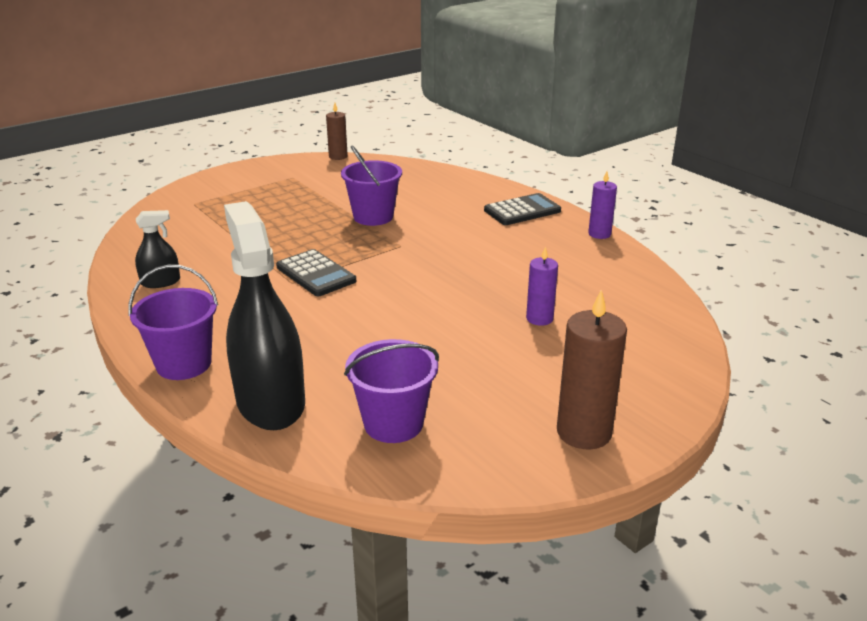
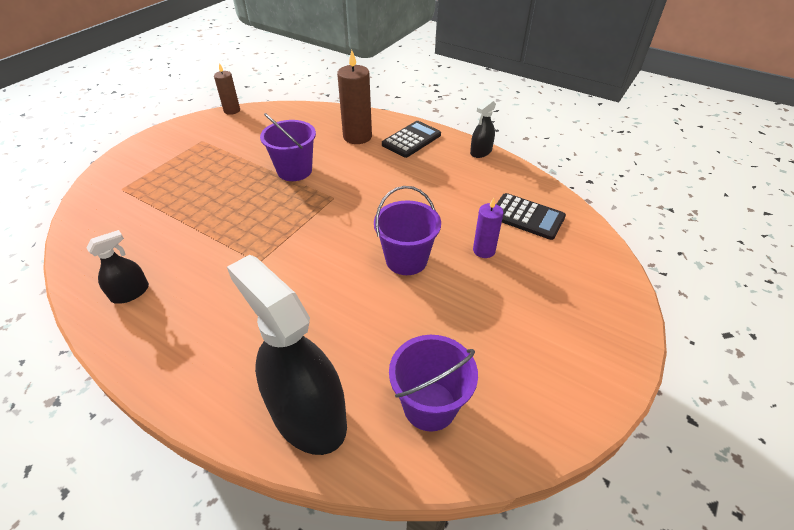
camera: 20 degrees left, 15 degrees up
(184, 364) = (201, 392): purple bucket -> purple bucket (406, 260)
(316, 274) = (275, 247): black calculator -> black calculator (527, 217)
(584, 432) = (582, 365): brown candle -> brown candle (357, 137)
(599, 234) = (481, 152): purple candle -> black spray bottle

